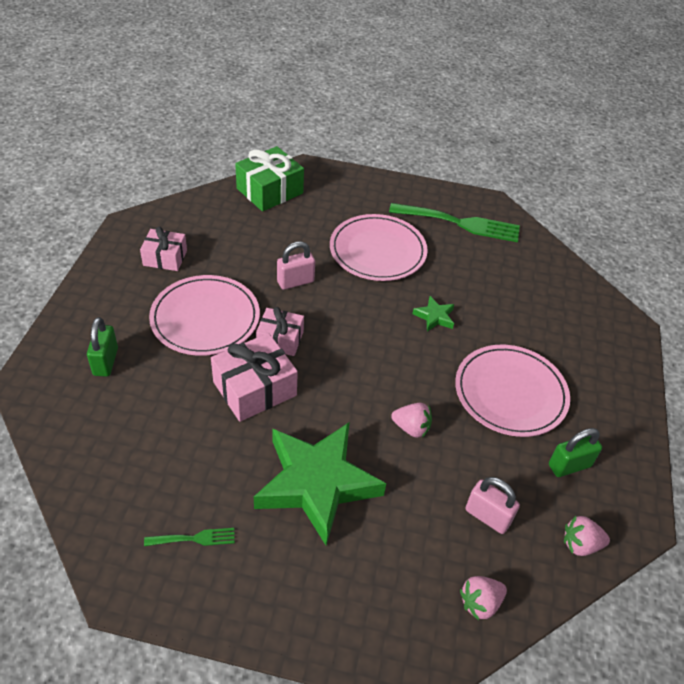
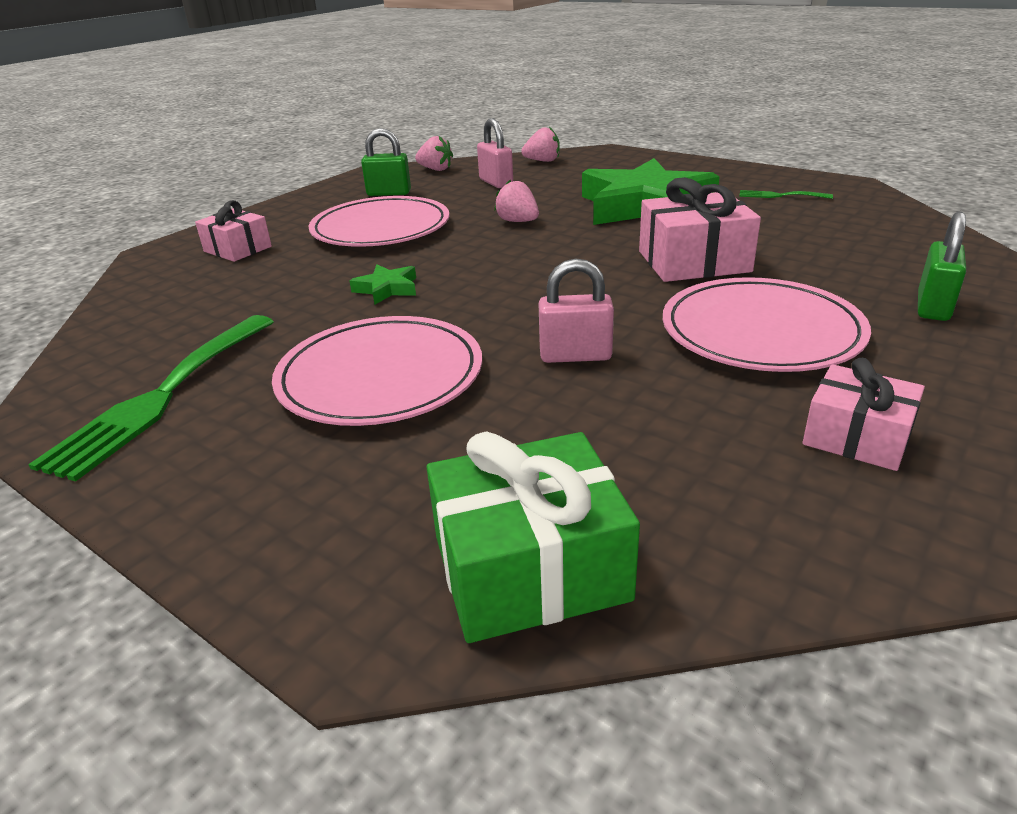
camera: 150 degrees left, 15 degrees down
(280, 339) = (638, 296): pink gift -> pink gift (237, 249)
(460, 223) = (162, 396): green fork -> green fork turned 105 degrees counterclockwise

